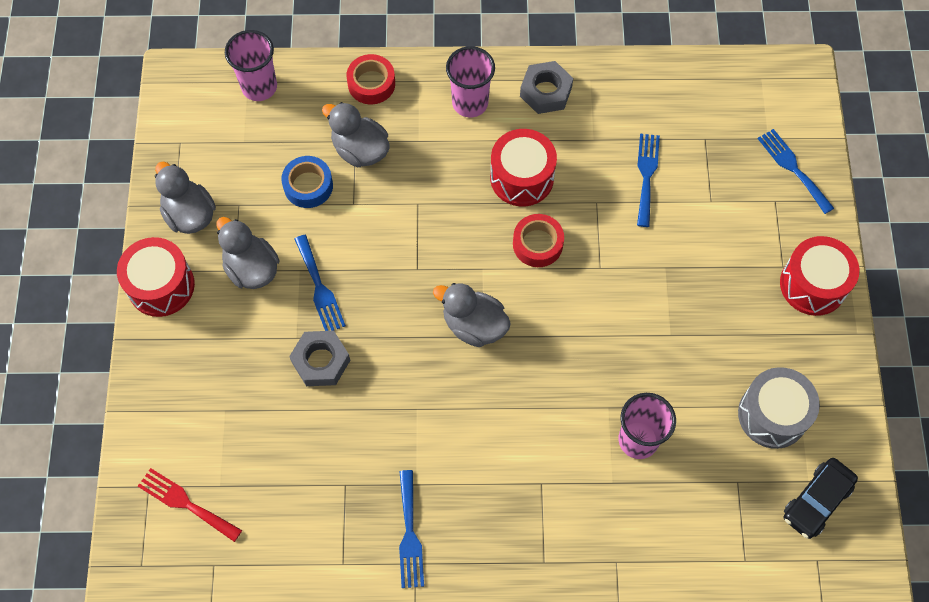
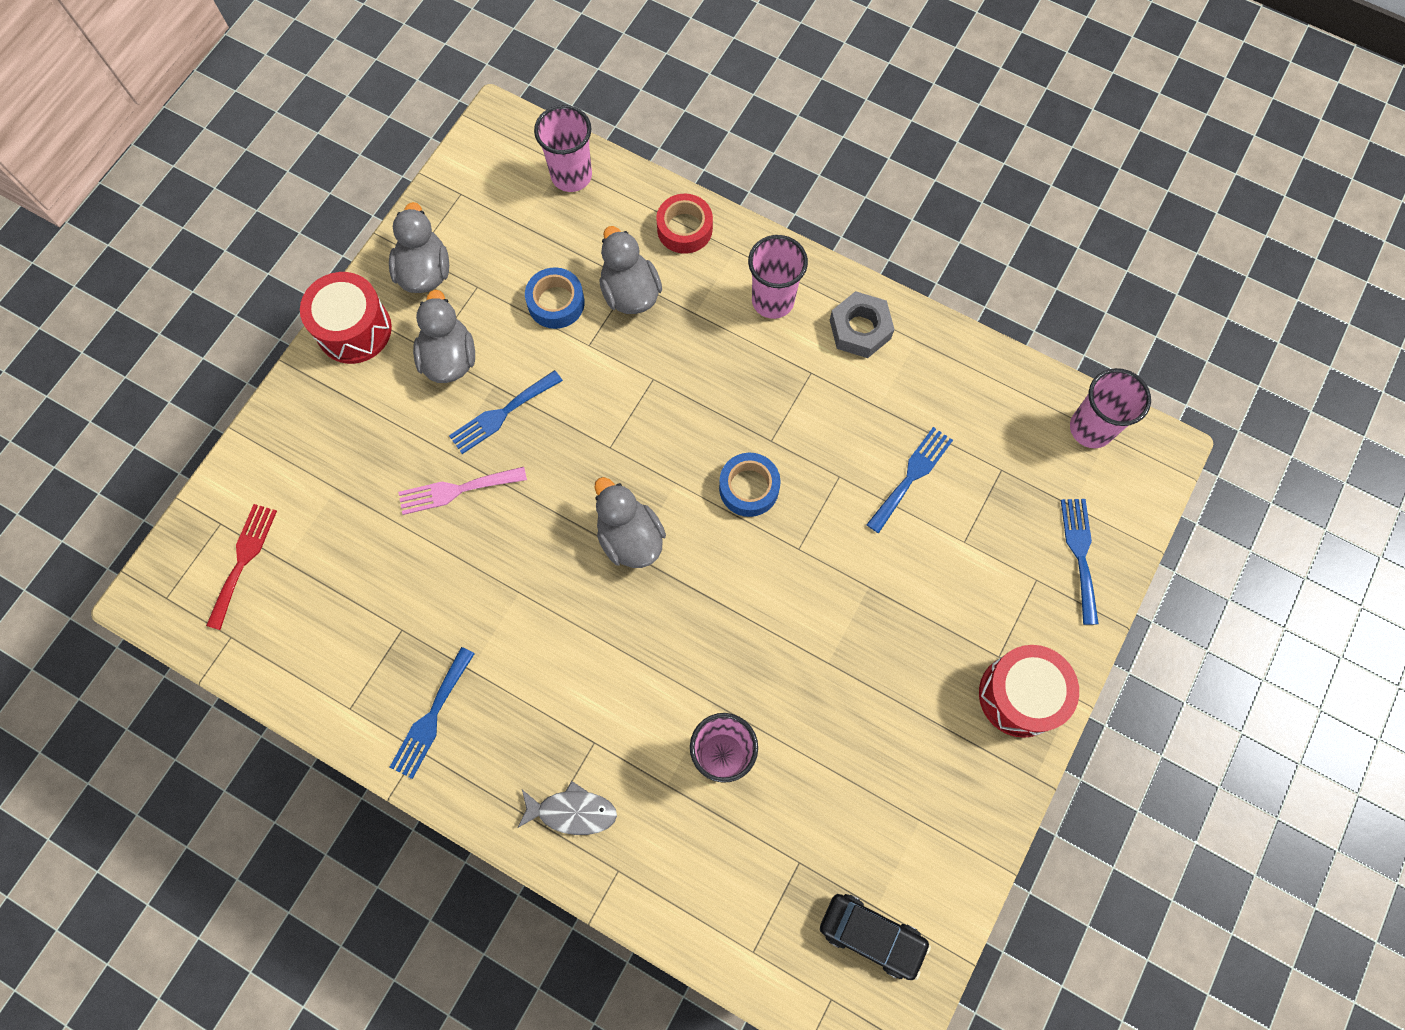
camera: 30 degrees right, 5 degrees up
(186, 503) = (243, 560): red fork -> red fork turned 45 degrees clockwise
(319, 288) = (502, 414): blue fork -> blue fork turned 45 degrees clockwise
(321, 361) = (456, 490): grey nut -> pink fork
(522, 178) = (777, 408): red drum -> none
(537, 244) = (749, 488): red tape -> blue tape
(557, 540) = (572, 811): none -> grey fish
(747, 79) = (1091, 428): none -> pink cup
(772, 415) = (883, 812): grey drum -> none
(817, 501) = (871, 935): black car -> black car turned 135 degrees counterclockwise

